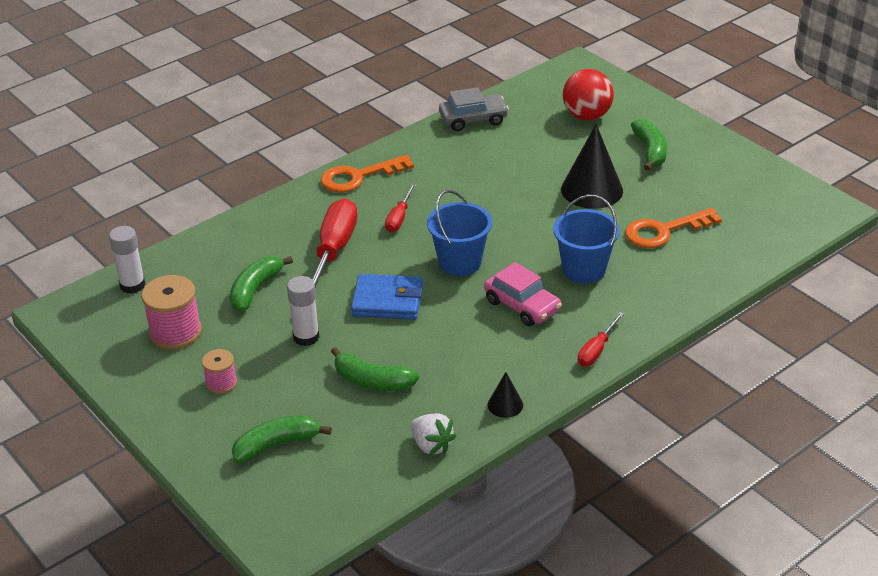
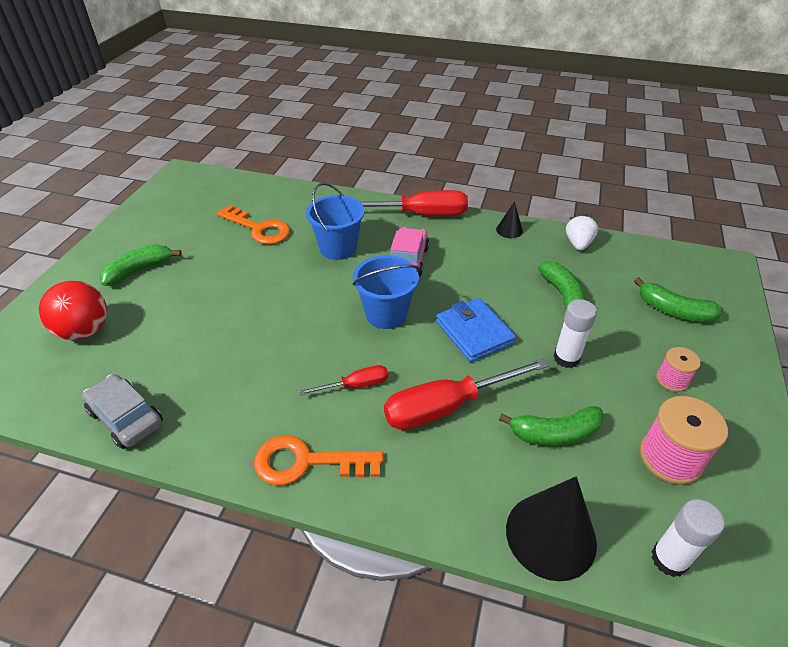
camera: 125 degrees left, 5 degrees up
(358, 177) = (306, 462): orange key -> orange key turned 150 degrees clockwise
(592, 190) = (223, 281): black cone -> black cone (550, 535)
(596, 350) = (419, 214): red screwdriver -> red screwdriver, size x1.93

